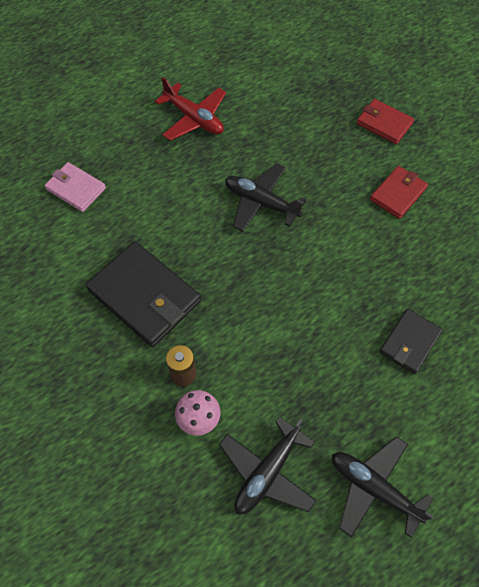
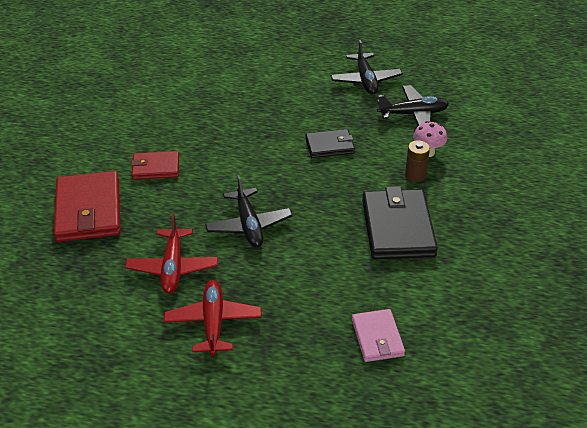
camera: 135 degrees left, 20 degrees down
(268, 131) = (172, 267): none -> red plane
(384, 123) = (88, 210): red wallet -> red wallet, size x1.75
(409, 342) = (267, 108): black wallet -> black wallet (329, 146)

